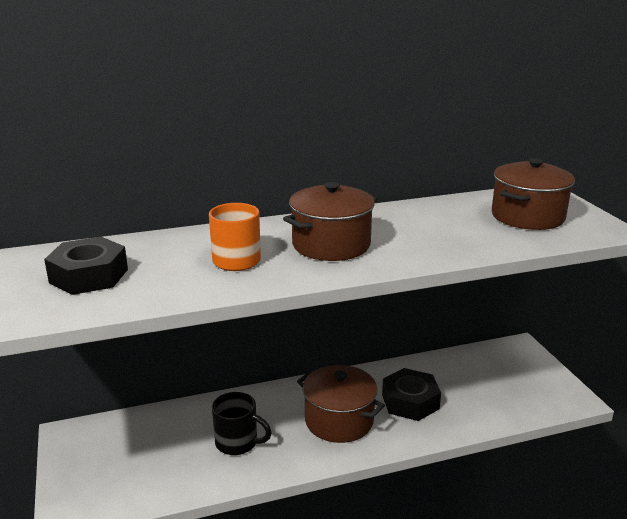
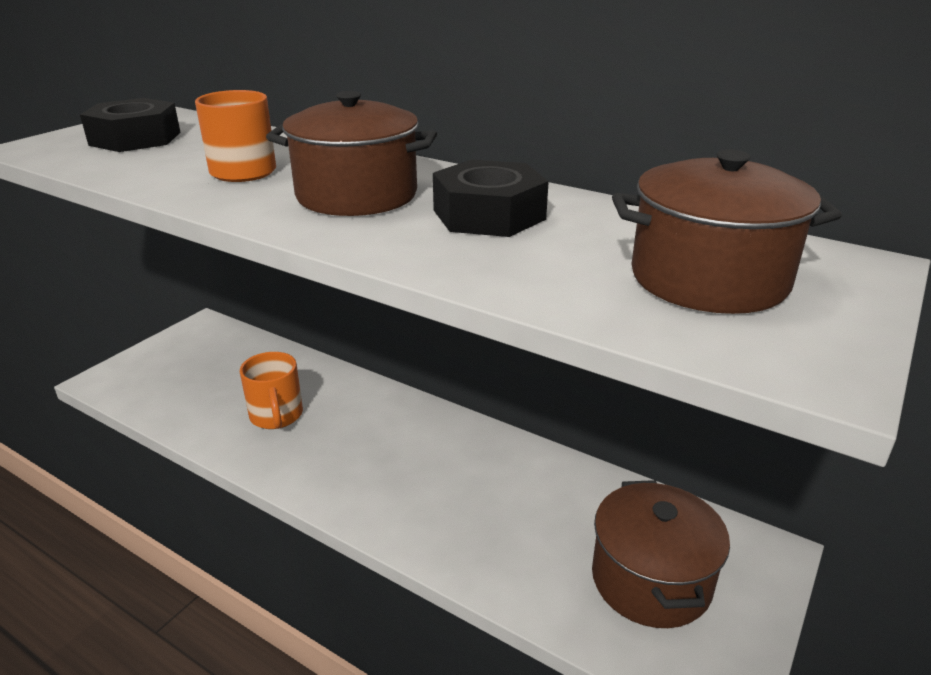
camera: 50 degrees right, 5 degrees up
(238, 442) = (276, 416): black mug -> orange mug
(339, 421) = (384, 464): brown pot -> brown pot (651, 580)
(410, 401) = (487, 502): black nut -> black nut (488, 214)

